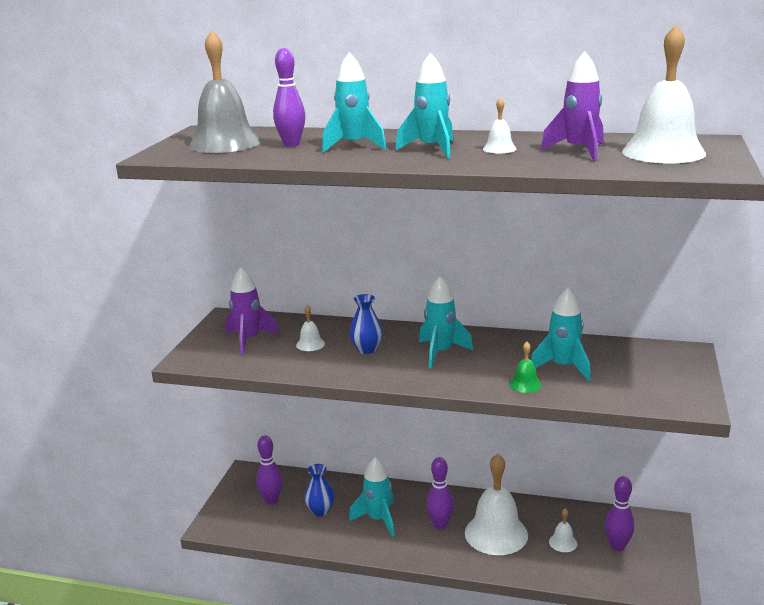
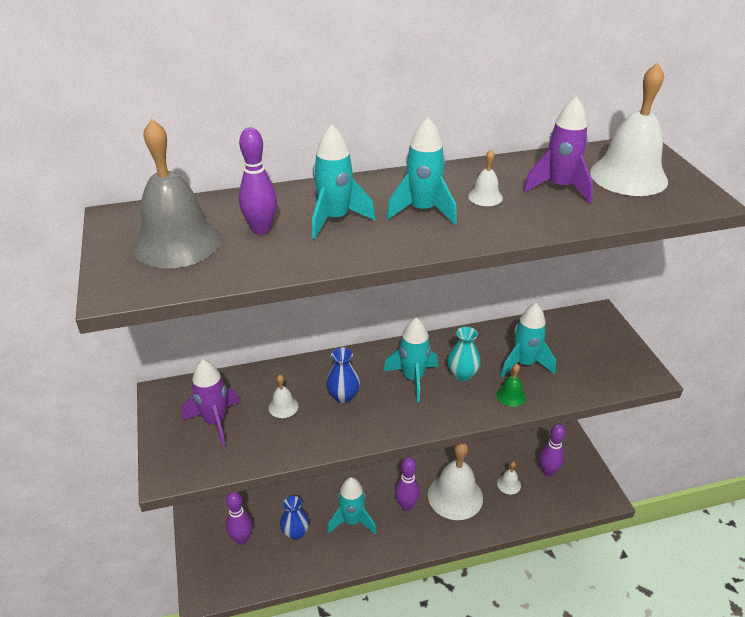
camera: 30 degrees left, 15 degrees up
(491, 360) = (462, 374): none -> turquoise vase

